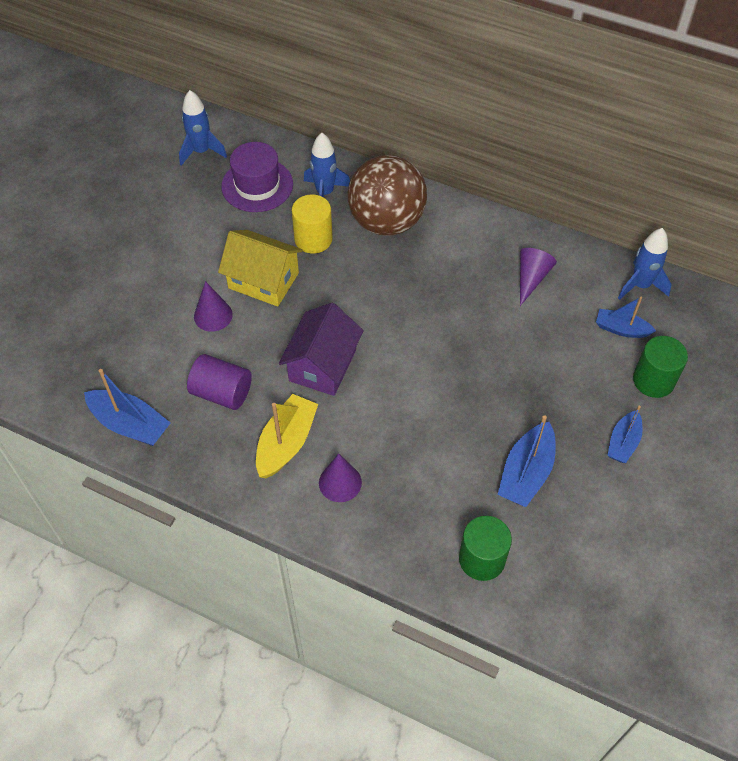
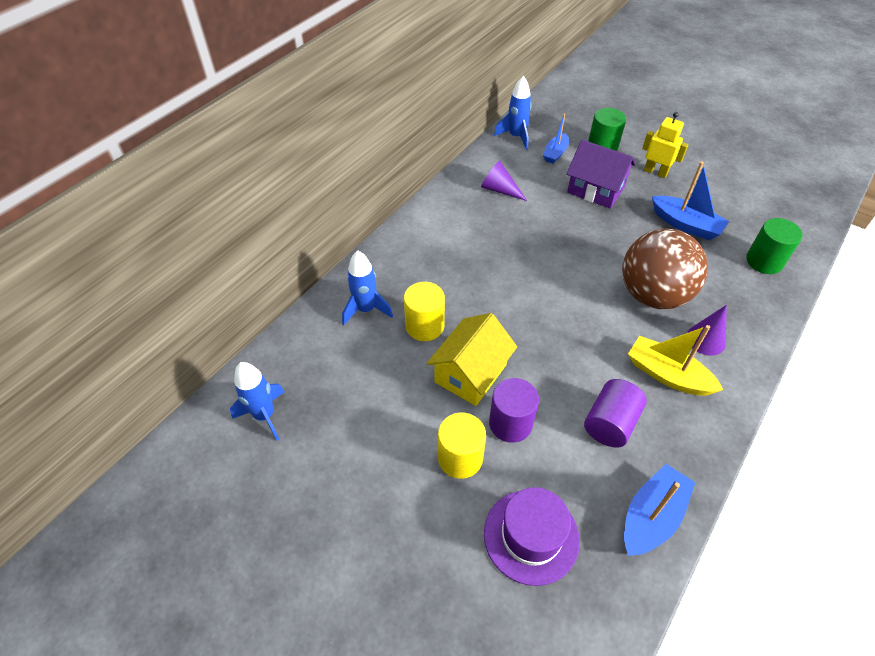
camera: 80 degrees left, 5 degrees down
(175, 283) = (460, 458): none -> yellow cylinder
(213, 315) = (510, 423): purple cone -> purple cylinder
(257, 185) = (336, 366): purple hat -> purple hat (531, 536)
(322, 365) = (580, 337): purple house -> purple house (596, 189)
(386, 222) = (416, 268): brown ball -> brown ball (652, 295)
(623, 442) = (655, 172): blue boat -> yellow robot

